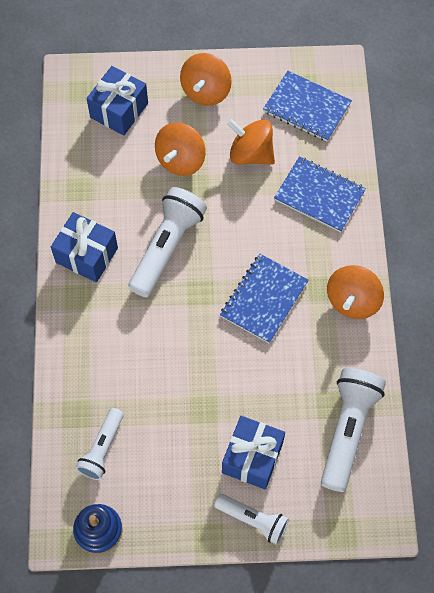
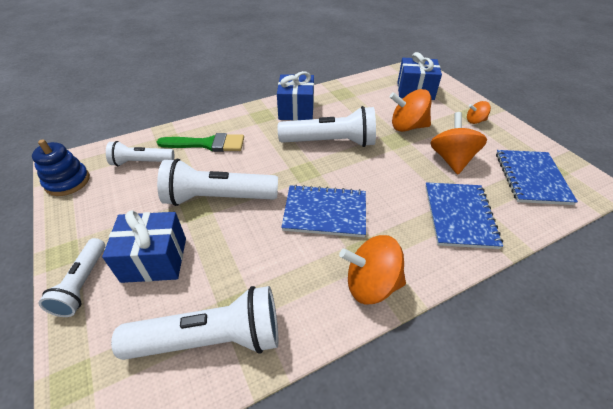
camera: 65 degrees right, 20 degrees down
(104, 372) = (207, 144): none -> green brush
(199, 385) = (218, 198): none -> white flashlight
(206, 91) = (475, 121): orange spinning top -> orange spinning top, size x0.54

